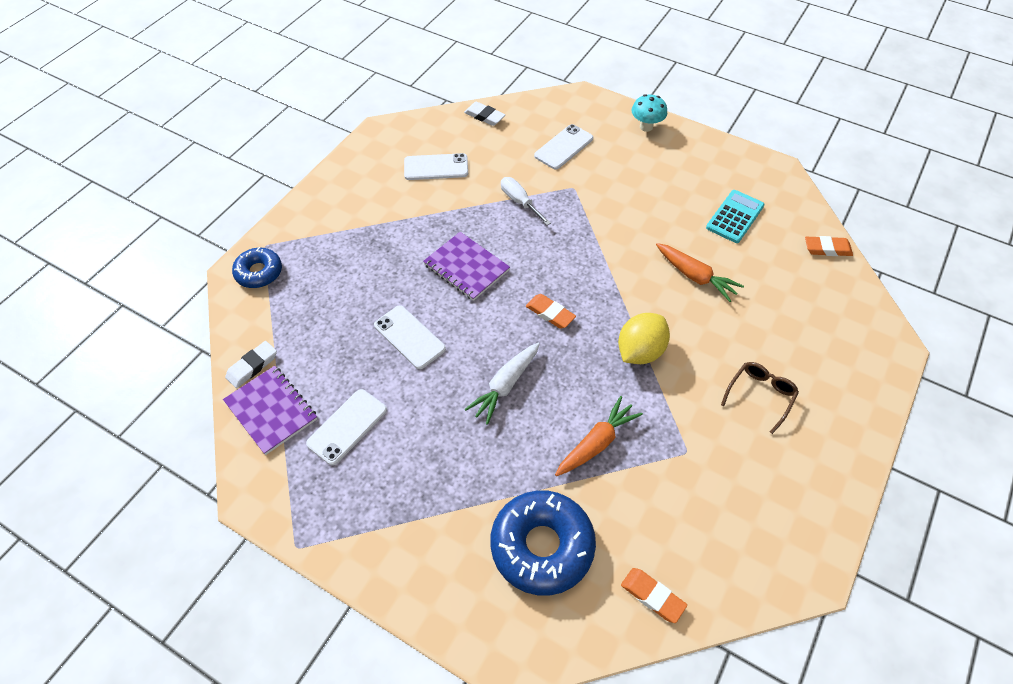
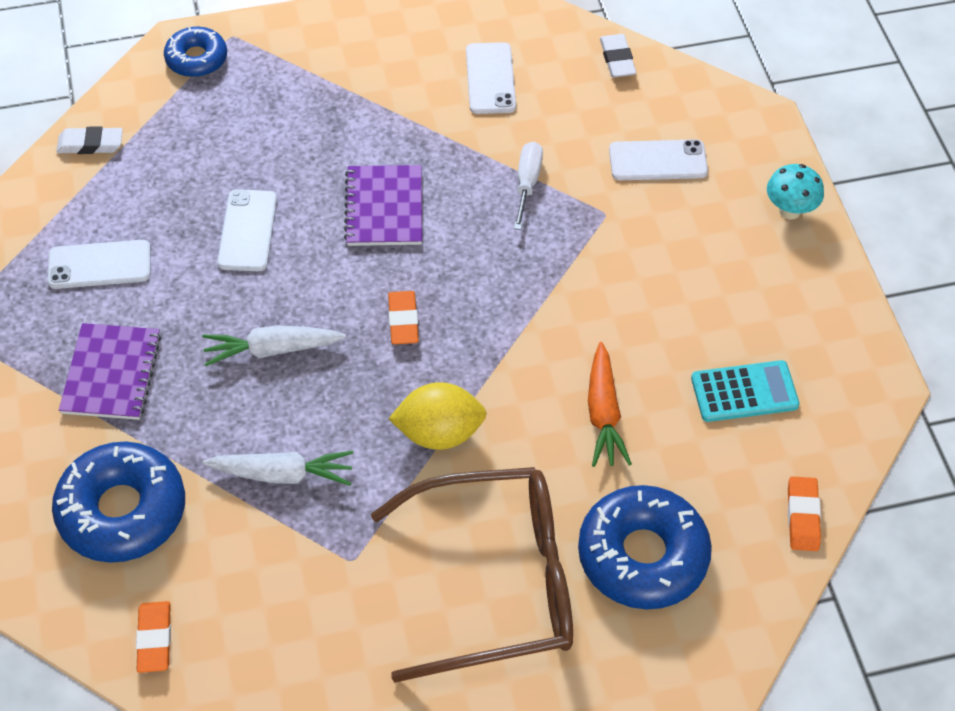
camera: 45 degrees right, 0 degrees up
(271, 410) = (59, 197): purple notebook -> purple notebook (111, 373)
(436, 167) = (490, 78): white phone -> white phone turned 45 degrees clockwise
(596, 443) = (282, 474): orange carrot -> white carrot
(760, 395) = (498, 582): brown glasses -> brown glasses, size x2.32
(796, 324) = (642, 556): none -> blue donut
(827, 249) = (802, 516): orange eraser -> orange eraser turned 45 degrees clockwise

